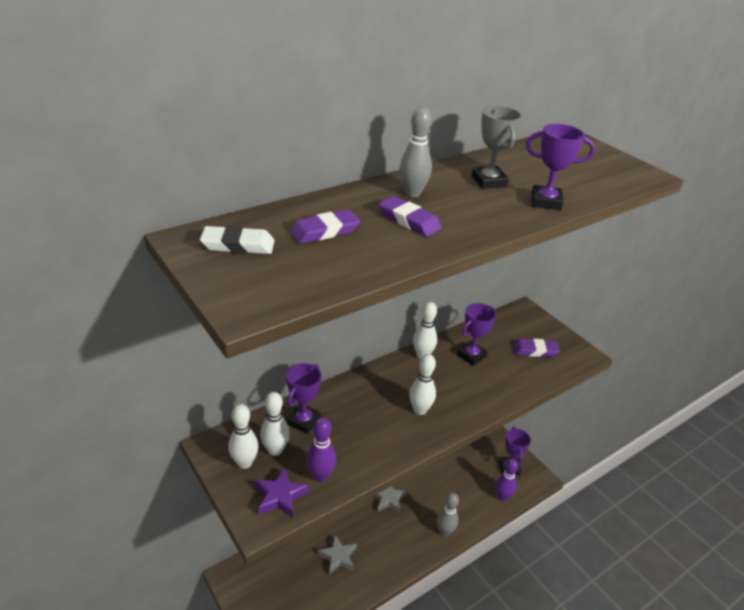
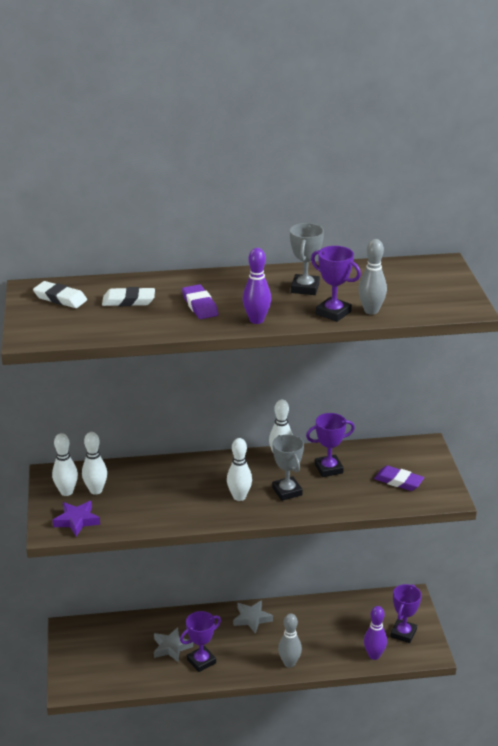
camera: 30 degrees right, 5 degrees down
(303, 421) = (133, 477): purple trophy -> purple trophy (201, 661)
(320, 476) = (117, 517): purple bowling pin -> purple bowling pin (256, 320)
(325, 231) = (128, 301): purple eraser -> white eraser
(412, 193) = (227, 286): grey bowling pin -> grey bowling pin (371, 311)
(456, 390) = (287, 491): none -> grey trophy

